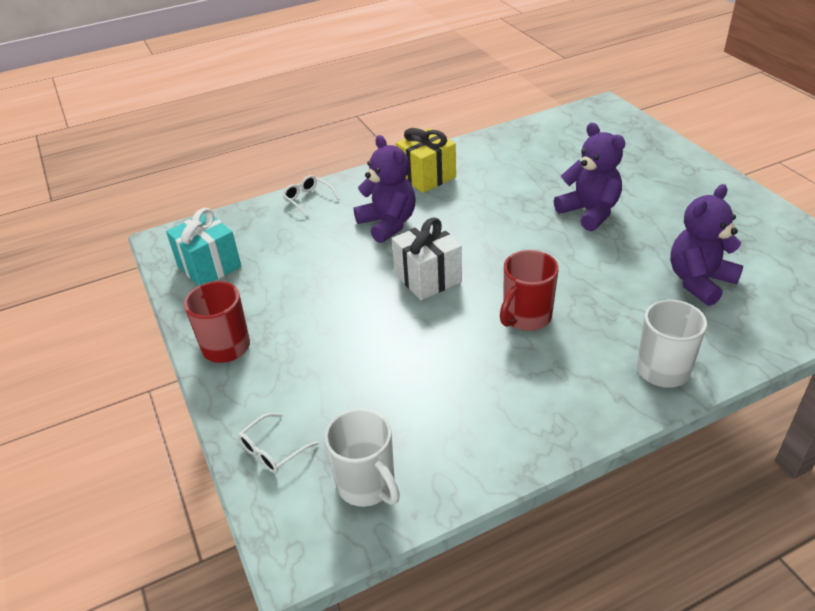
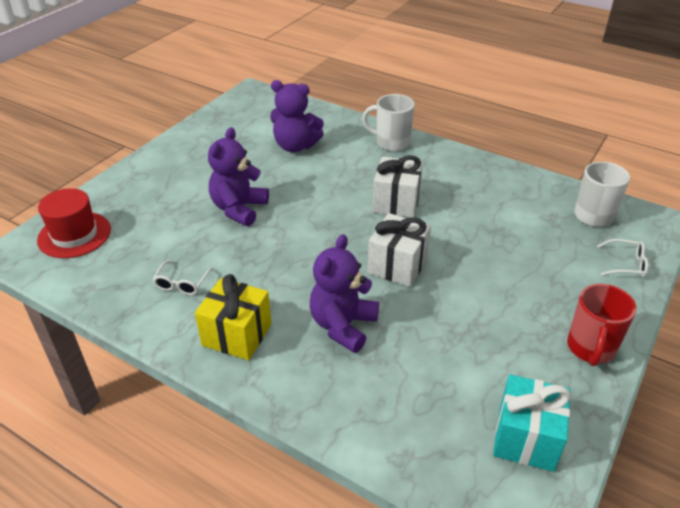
camera: 125 degrees left, 0 degrees up
(308, 199) = (347, 421): white glasses -> white glasses (182, 283)
(526, 317) = (396, 202): red mug -> white gift
(609, 130) = (74, 235): none -> red hat

